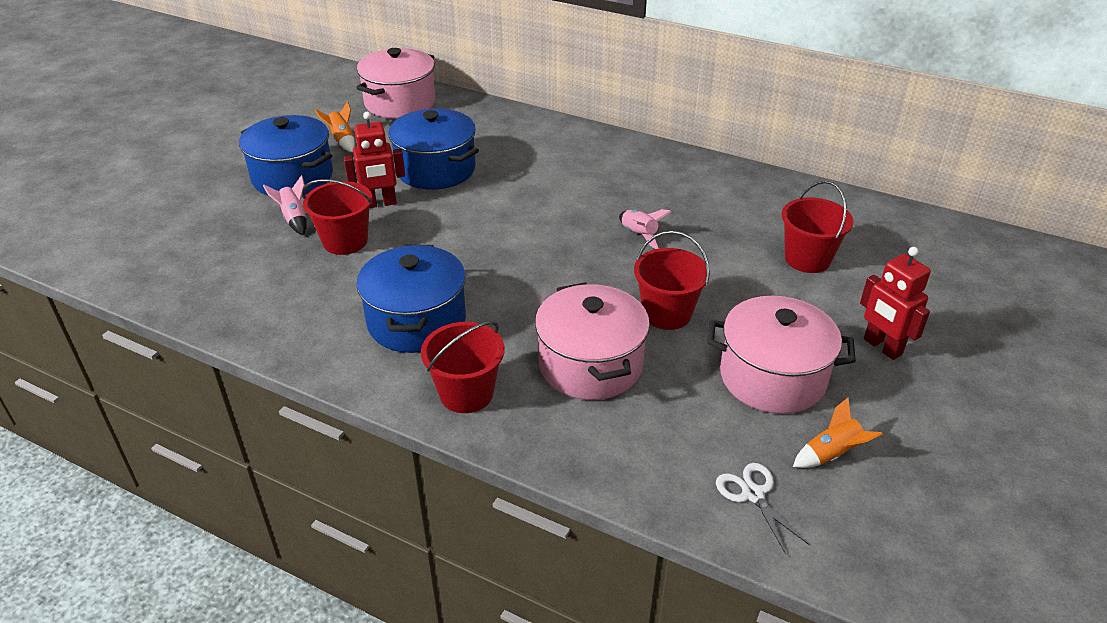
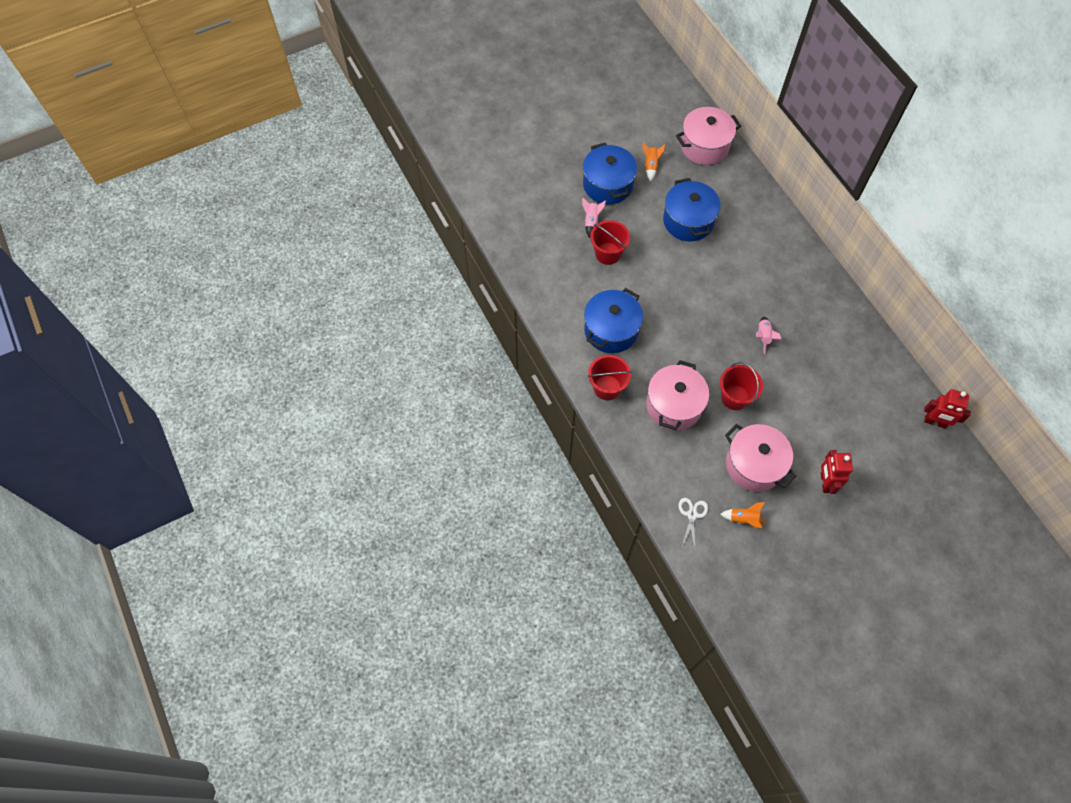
camera: 35 degrees right, 25 degrees up
(380, 204) = (641, 233): red robot -> red robot (935, 422)
(807, 259) = (841, 407): red bucket -> none

